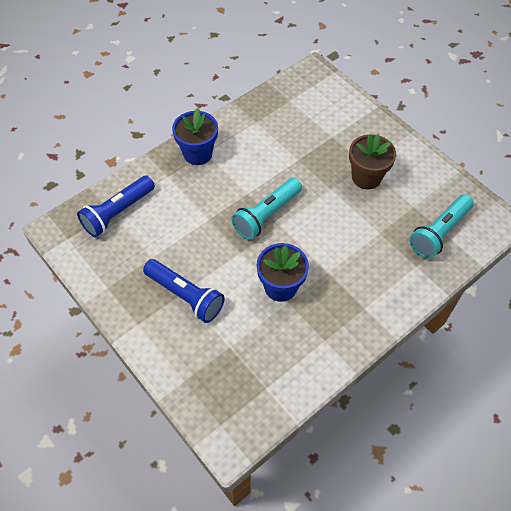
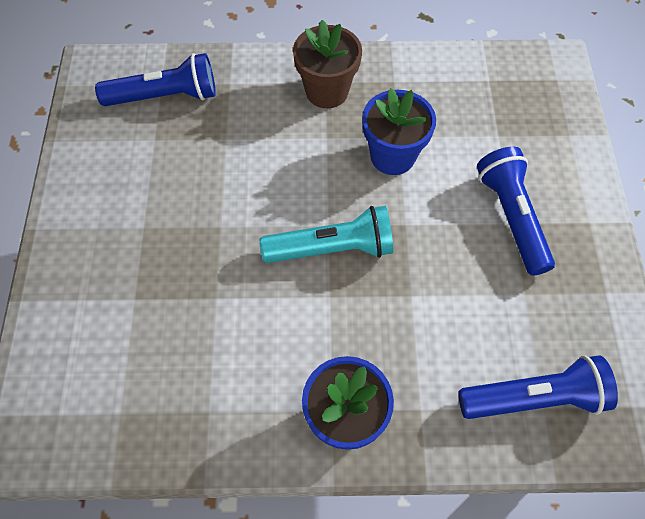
camera: 140 degrees left, 5 degrees up
(366, 177) = (162, 210): brown flower pot -> brown flower pot (327, 91)
(439, 232) = (165, 96): turquoise flashlight -> blue flashlight

